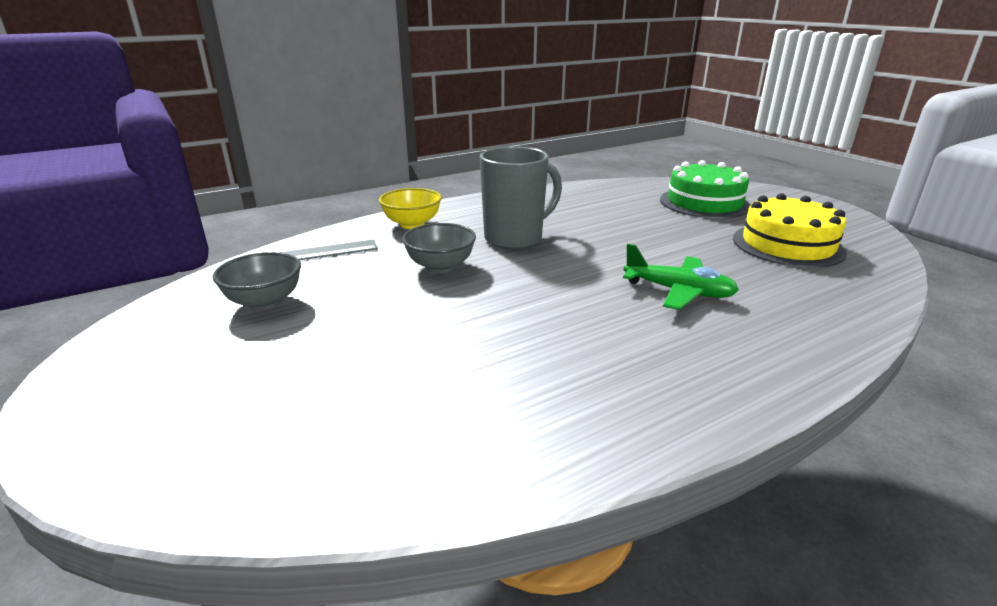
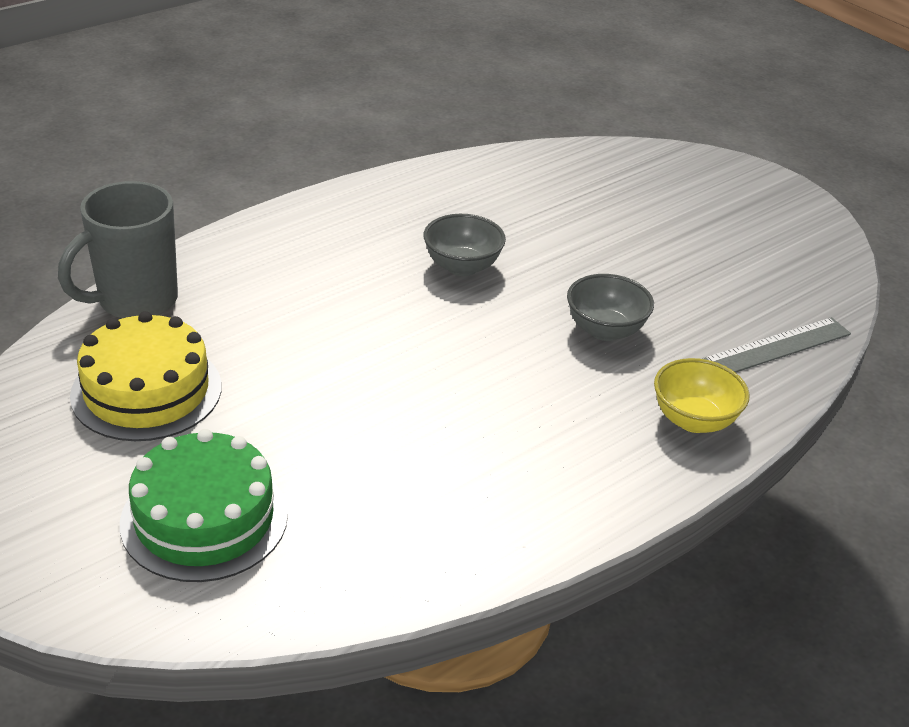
camera: 170 degrees right, 10 degrees up
(265, 302) = (749, 274): grey bowl -> grey bowl (462, 266)
(515, 238) = (530, 390): grey mug -> grey mug (135, 301)
(678, 292) = (333, 301): green plane -> none

